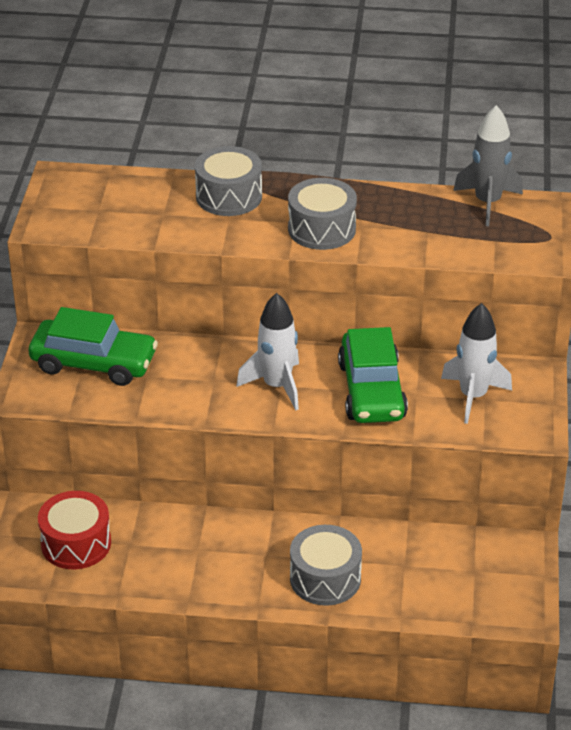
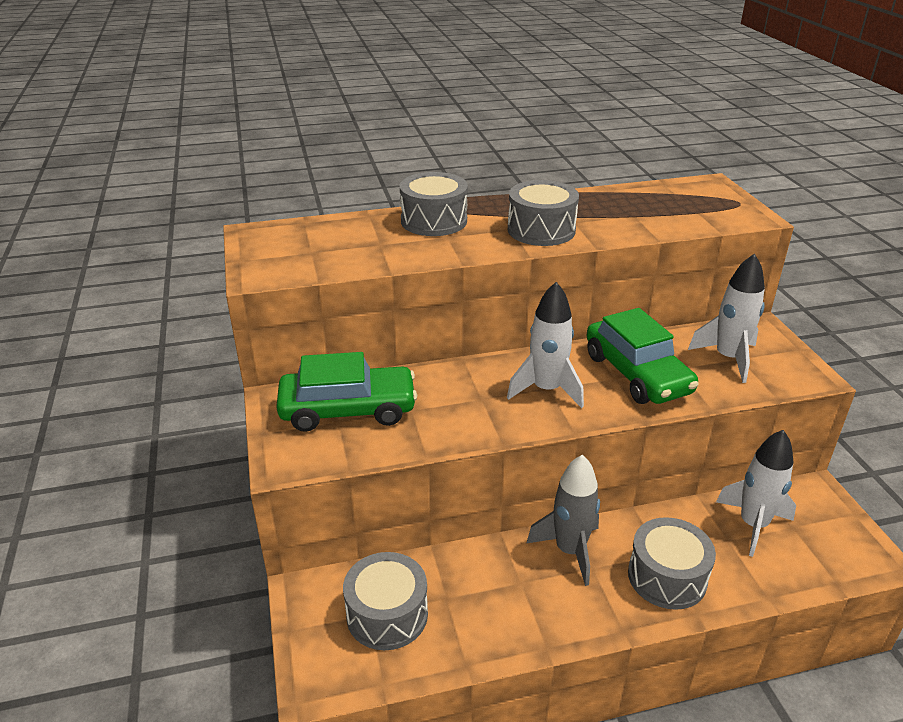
camera: 20 degrees left, 5 degrees down
(76, 543) = (387, 614): red drum -> grey drum
(438, 559) = (753, 525): none -> white rocket
(487, 203) = (663, 189): grey rocket -> grey rocket (570, 551)

